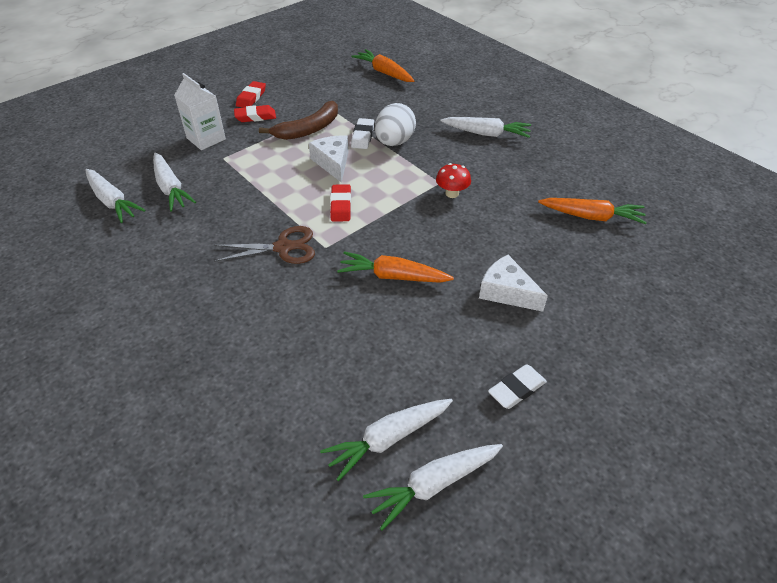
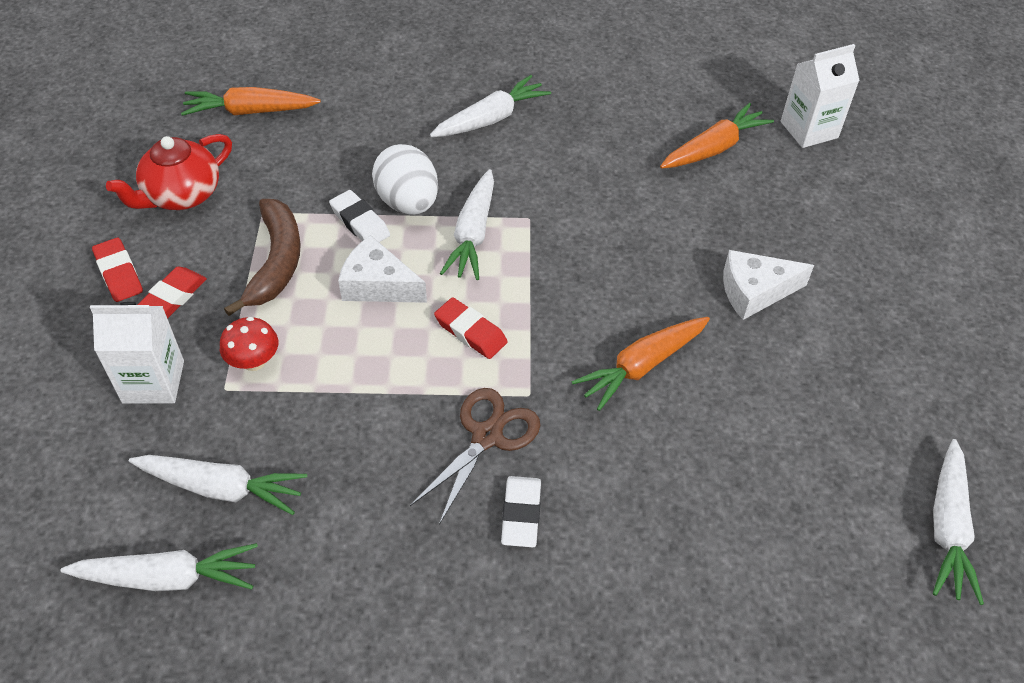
camera: 50 degrees left, 5 degrees up
(312, 86) = (182, 195): none -> red teapot
(389, 439) = (866, 527): white carrot -> white carrot (473, 233)
(452, 193) = (560, 222): red mushroom -> red mushroom (254, 362)
(516, 389) = (885, 380): white eraser -> white eraser (521, 514)
(671, 246) = (809, 130): none -> white carton

